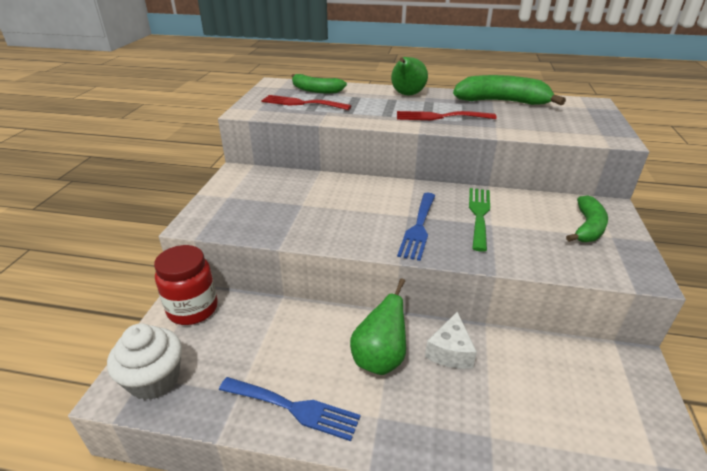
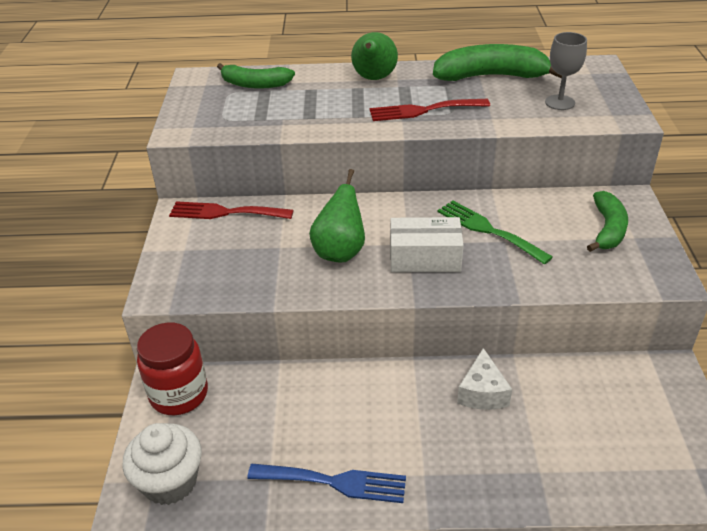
camera: 10 degrees left, 5 degrees up
(301, 103) = (245, 109): red fork -> red fork (225, 212)
(379, 359) = (410, 414): green pear -> green pear (340, 252)
(418, 228) = (425, 258): blue fork -> white box
(479, 214) = (488, 230): green fork -> green fork turned 45 degrees counterclockwise
(556, 122) = (559, 102): none -> grey goblet

